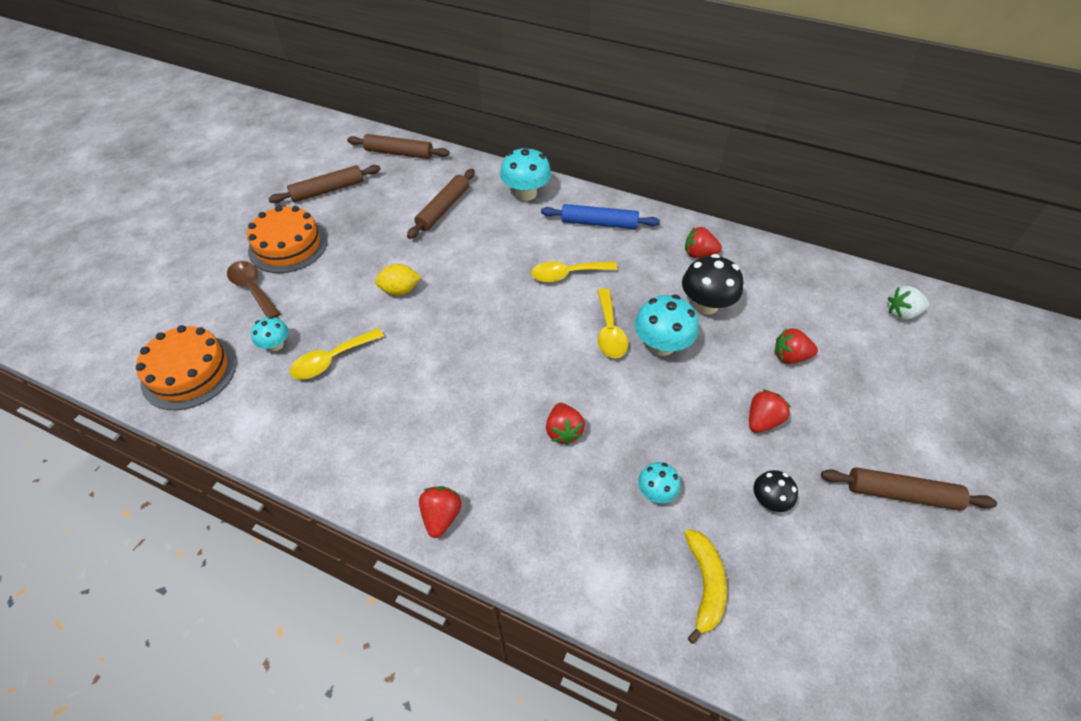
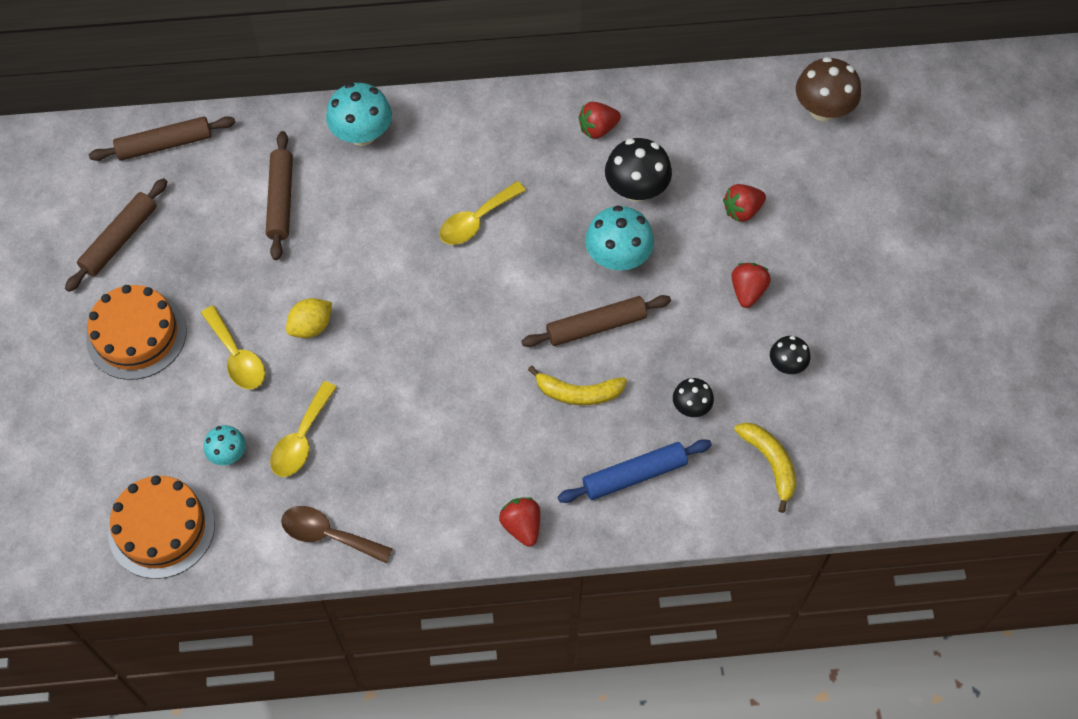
camera: 30 degrees left, 10 degrees up
(253, 288) = (144, 406): brown spoon -> brown spoon (328, 535)
(563, 431) = (578, 393): red strawberry -> yellow banana
(599, 223) = (470, 137): blue rolling pin -> blue rolling pin (634, 475)
(609, 332) = (559, 267): yellow spoon -> yellow spoon (237, 357)
(656, 492) = (691, 406): turquoise mushroom -> black mushroom
(901, 313) = (822, 109): white strawberry -> brown mushroom
(901, 494) = (888, 303): brown rolling pin -> brown rolling pin (596, 326)

